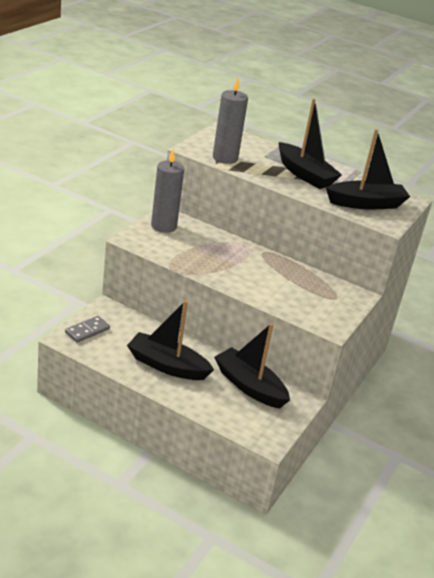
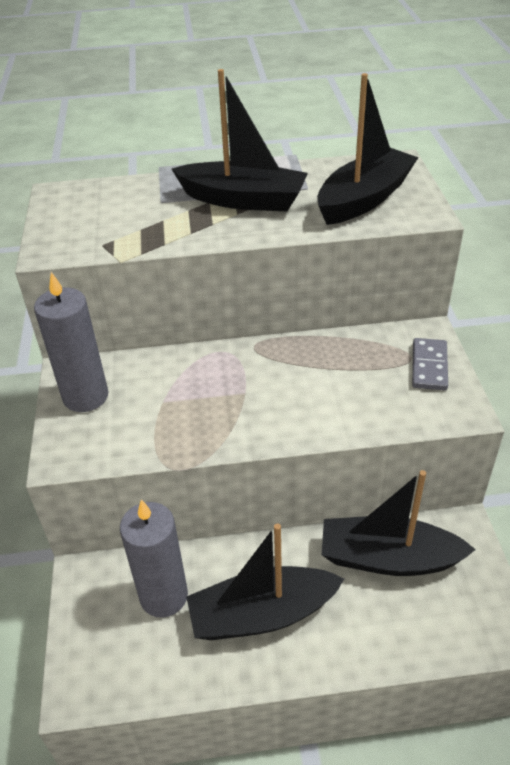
camera: 30 degrees left, 10 degrees up
(87, 331) = (96, 646): grey domino -> grey domino (429, 366)
(225, 158) = (114, 237): grey candle -> grey candle (164, 596)

